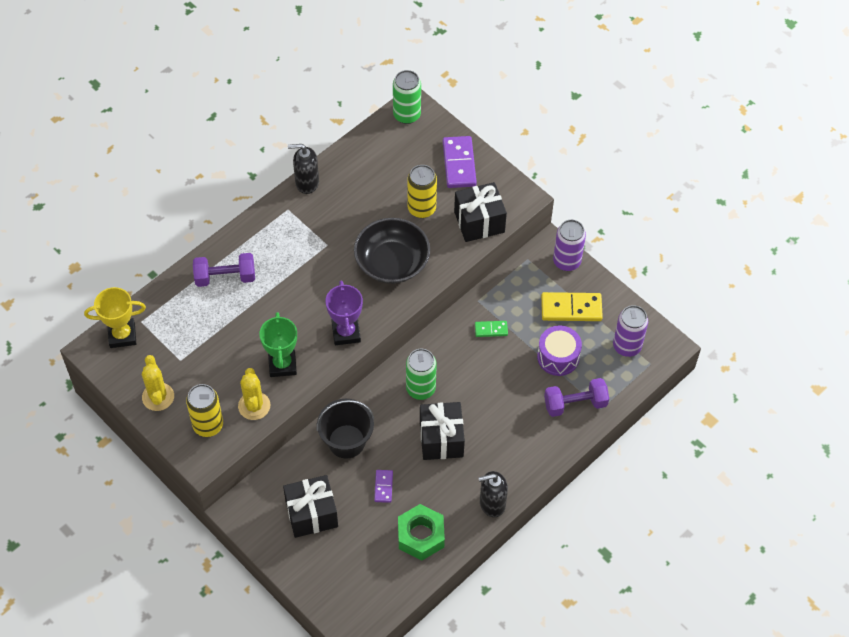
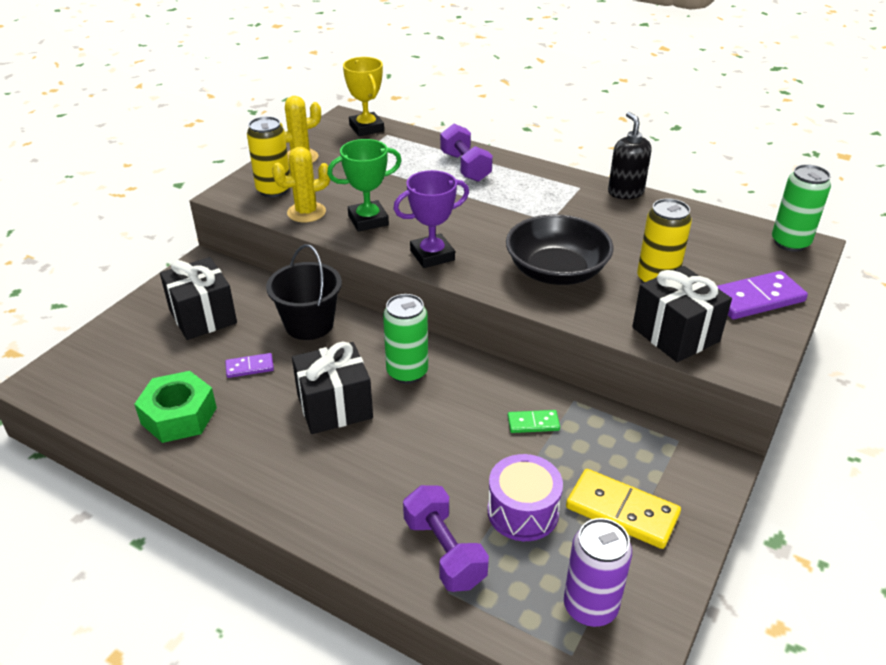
camera: 75 degrees right, 20 degrees down
(491, 329) = (533, 423): green domino -> green domino turned 75 degrees counterclockwise
(492, 503) = (239, 481): black soap dispenser -> none
(566, 261) = (705, 488): purple can -> none
(571, 308) = (622, 511): yellow domino -> yellow domino turned 45 degrees counterclockwise

